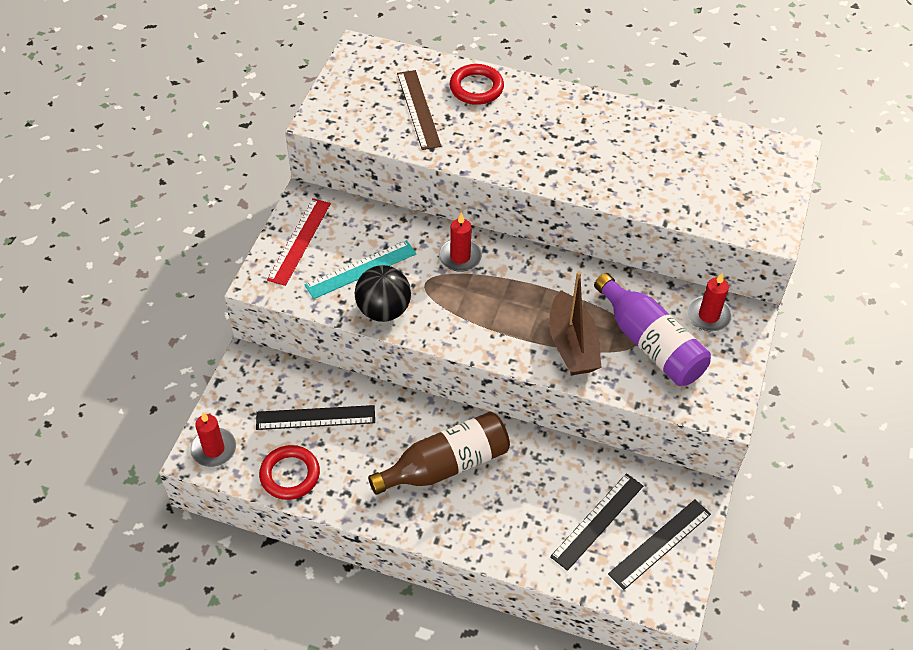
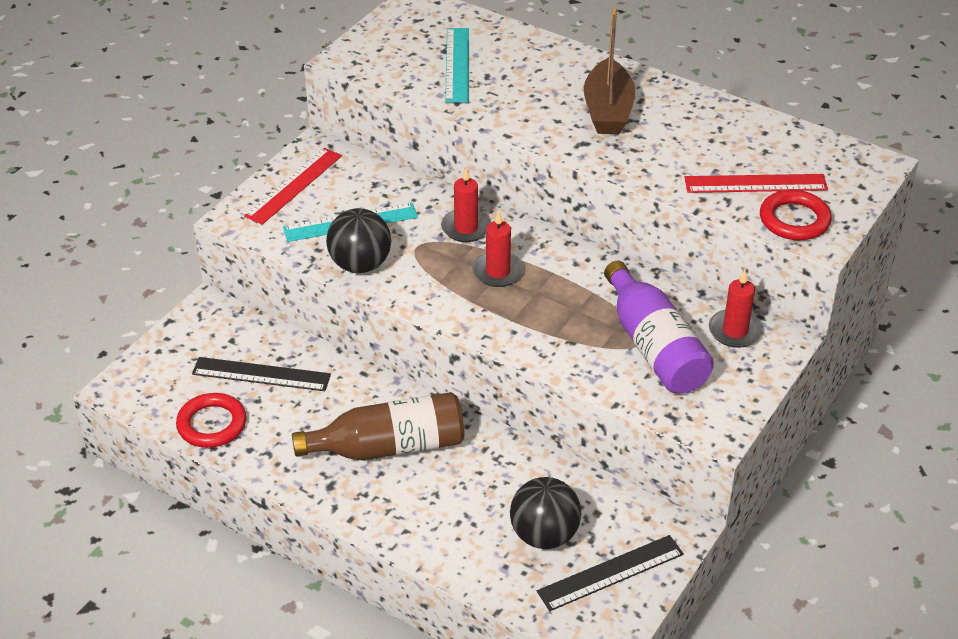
camera: 15 degrees right, 10 degrees down
(214, 449) = (139, 385): red candle -> red candle (498, 272)
(418, 109) = (457, 64): brown ruler -> turquoise ruler
(476, 88) = (530, 54): red ring -> red ring (794, 220)
(572, 345) = (561, 333): brown boat -> brown boat (608, 110)
(597, 521) = (544, 535): black ruler -> black ball
(703, 187) = (755, 184): none -> red ruler

